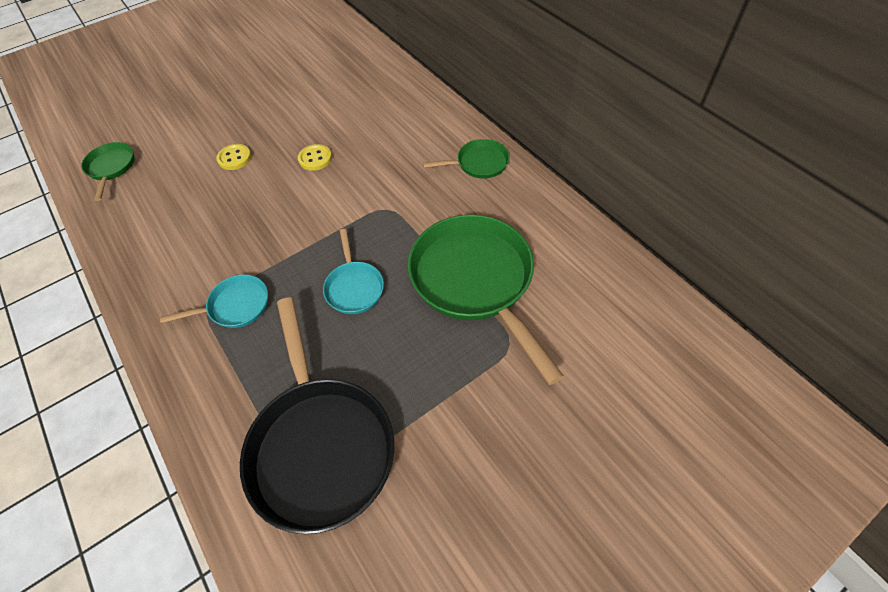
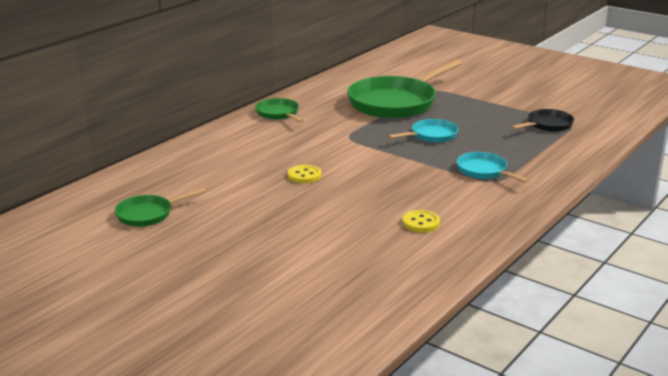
camera: 110 degrees left, 30 degrees down
(111, 168) = (378, 285): green pan -> green pan (148, 214)
(234, 158) = (324, 215): yellow button -> yellow button (420, 223)
(320, 445) = (547, 125): black pan -> black pan, size x0.49

